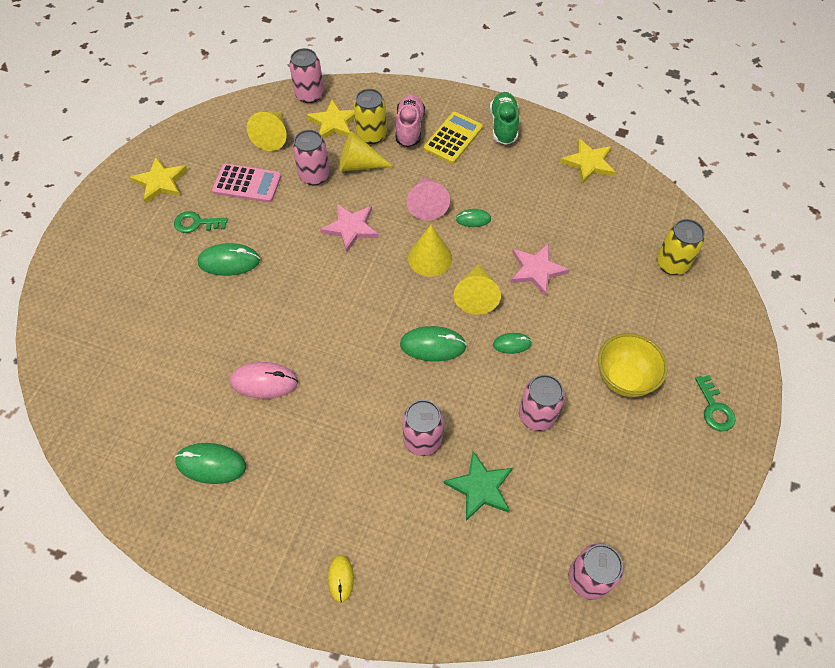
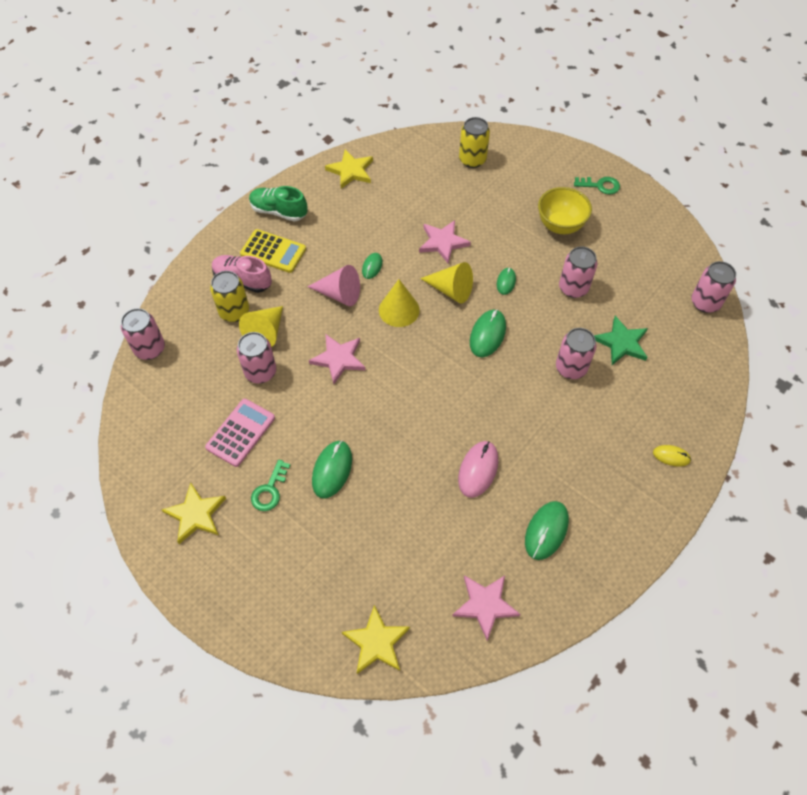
camera: 70 degrees left, 0 degrees up
(119, 428) = (485, 605): none -> pink star
(272, 136) = (189, 395): yellow cone -> none
(334, 123) = (201, 338): yellow star -> yellow star (376, 642)
(453, 138) = (273, 251): yellow calculator -> yellow calculator turned 150 degrees clockwise

